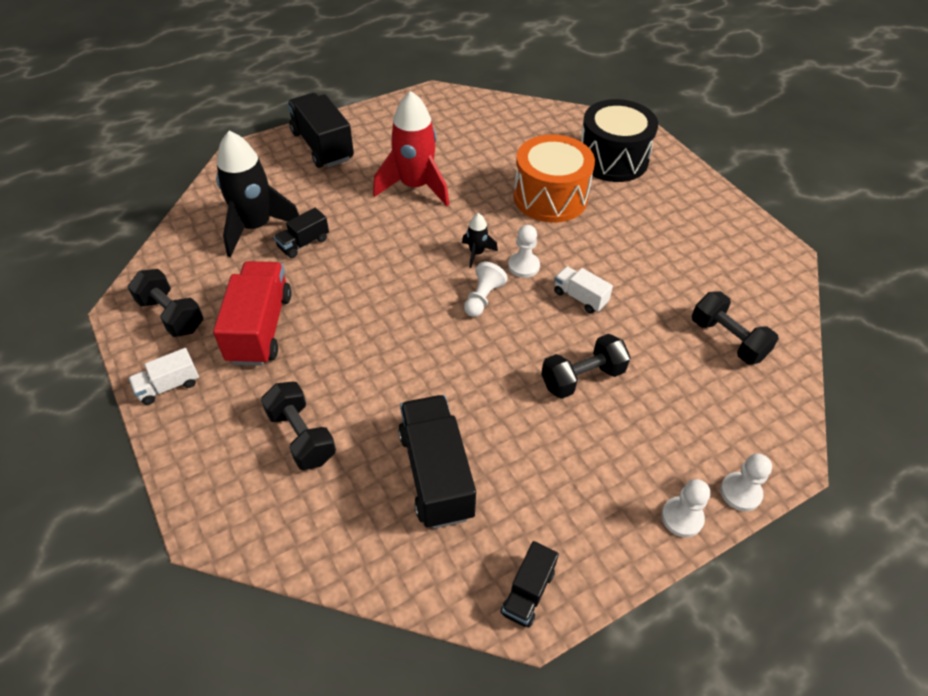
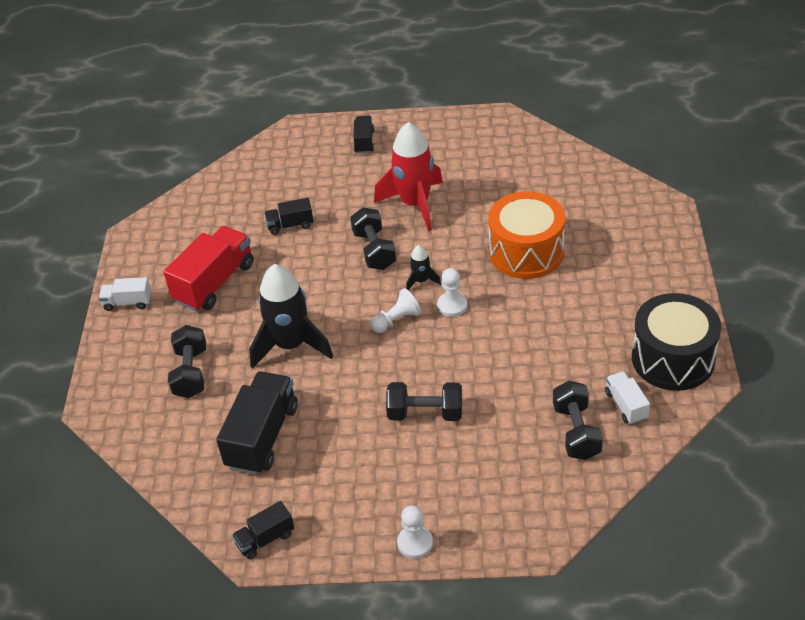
camera: 35 degrees right, 5 degrees down
(171, 315) = (161, 250): black dumbbell -> black dumbbell (374, 250)
(256, 227) = (264, 199): black rocket -> black rocket (291, 345)
(322, 146) = (364, 142): black truck -> black truck, size x0.52
(580, 298) = (478, 349): white truck -> white truck (626, 405)
(612, 159) = (617, 234): black drum -> black drum (673, 359)
(740, 492) = (476, 547): white pawn -> none

